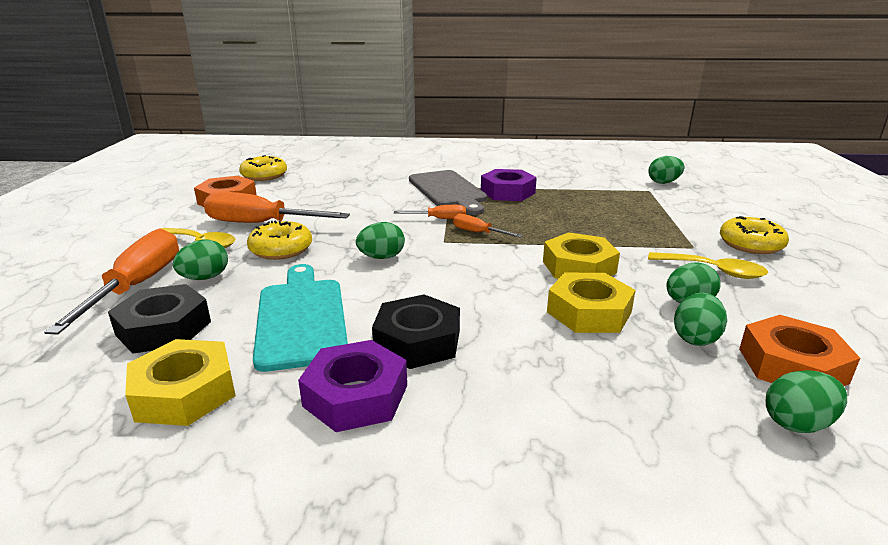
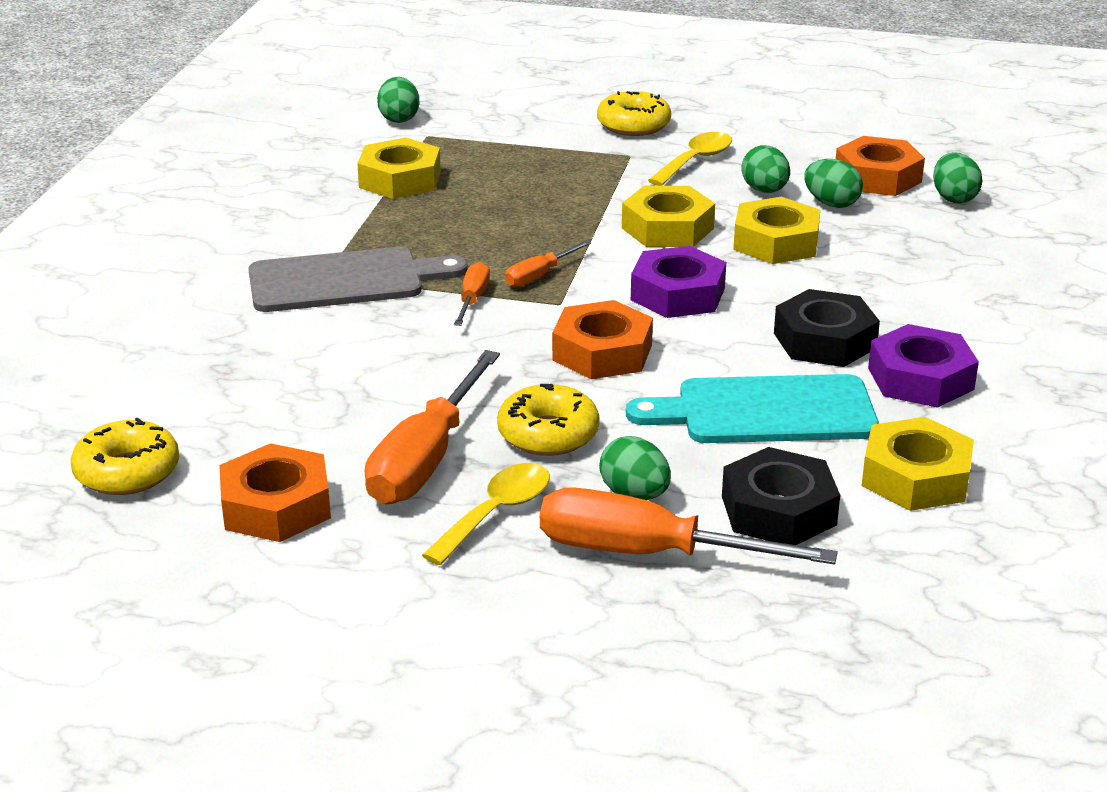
camera: 80 degrees left, 5 degrees up
(381, 257) = (602, 352): green egg -> orange nut
(507, 192) = (379, 234): purple nut -> purple nut (677, 294)
(580, 190) = (400, 179): none -> yellow nut

